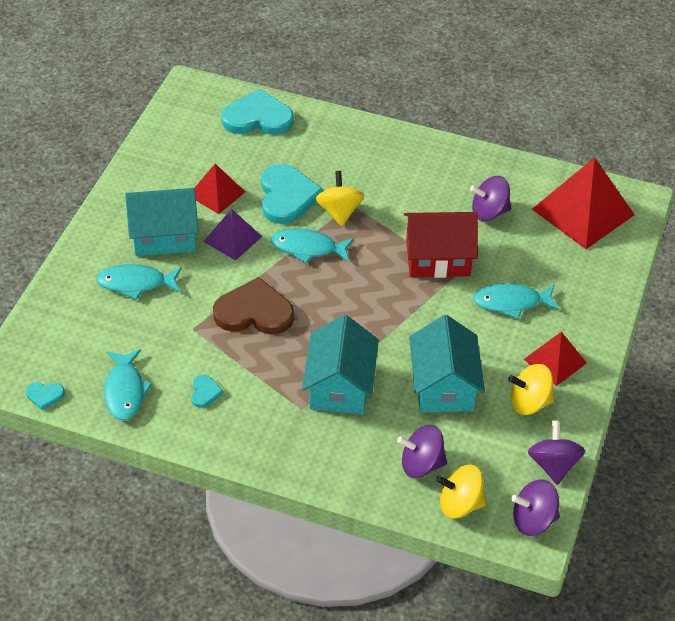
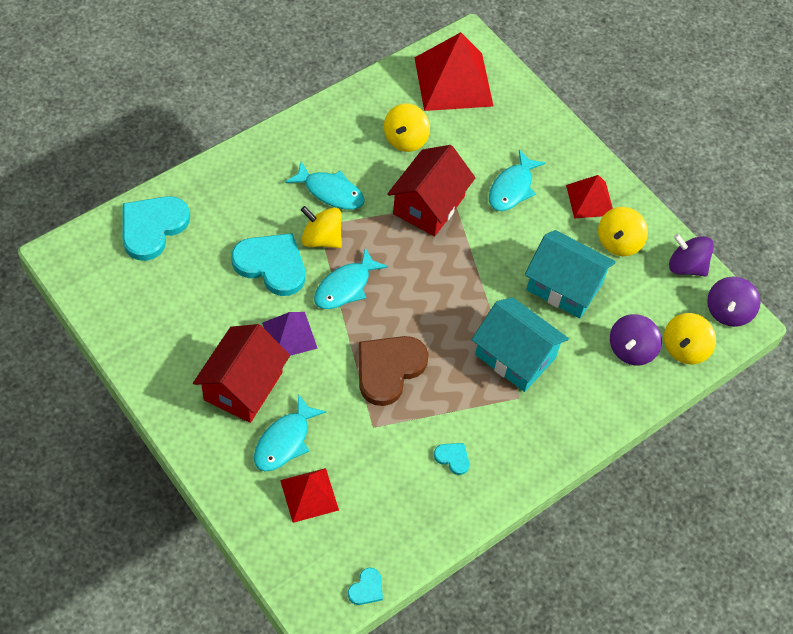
camera: 60 degrees left, 10 degrees up
(125, 391) = (408, 519): turquoise fish -> turquoise fish (330, 192)
(164, 236) = (243, 386): turquoise house -> red house
(216, 193) = (223, 315): red pyramid -> red pyramid (309, 495)
(489, 212) = (405, 139): purple spinning top -> yellow spinning top

